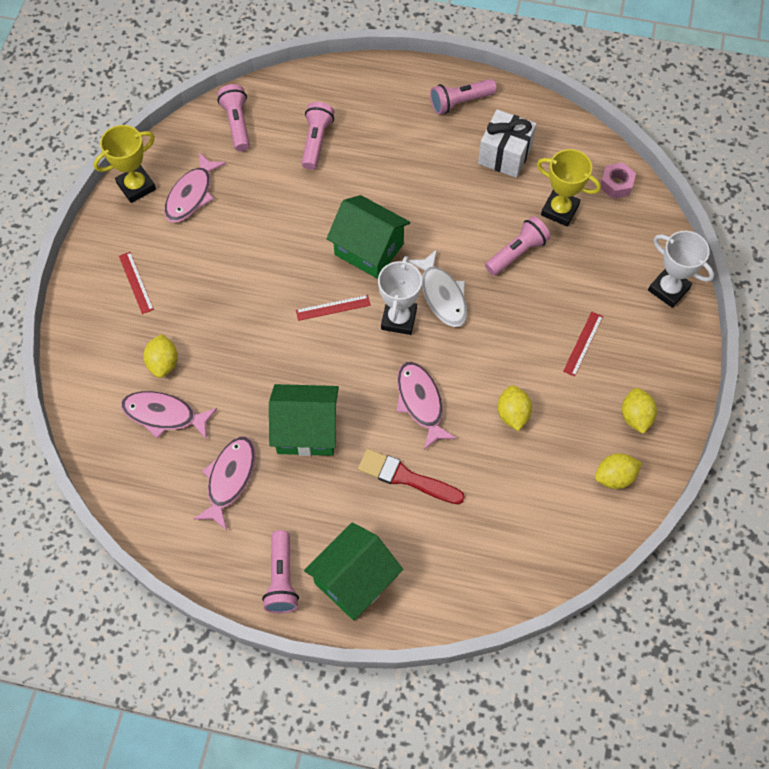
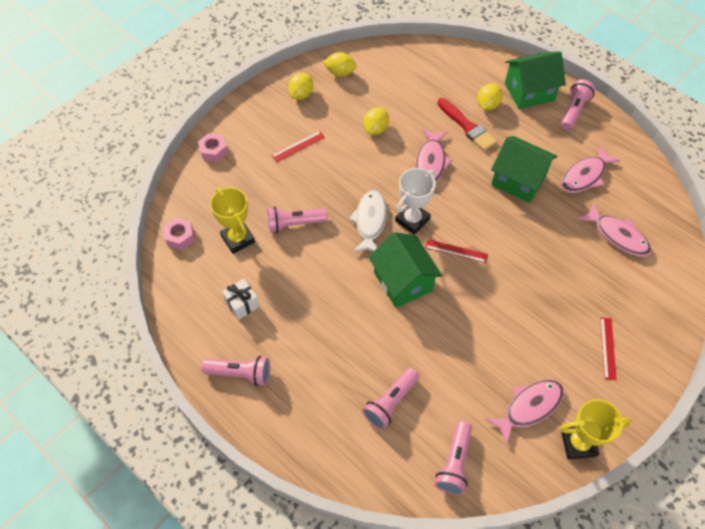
camera: 150 degrees left, 5 degrees down
(163, 363) = (606, 272): yellow lemon -> yellow lemon (487, 105)
(505, 155) = (242, 304): white gift -> white gift, size x0.64
(668, 289) = (213, 151): white trophy -> pink nut

